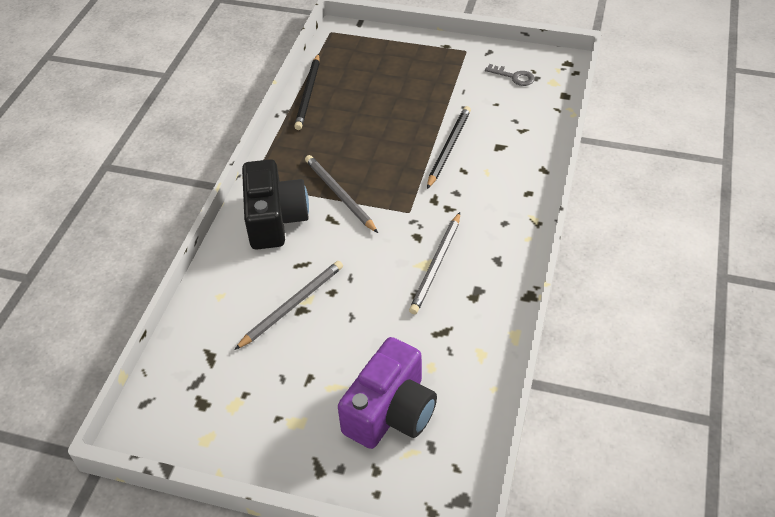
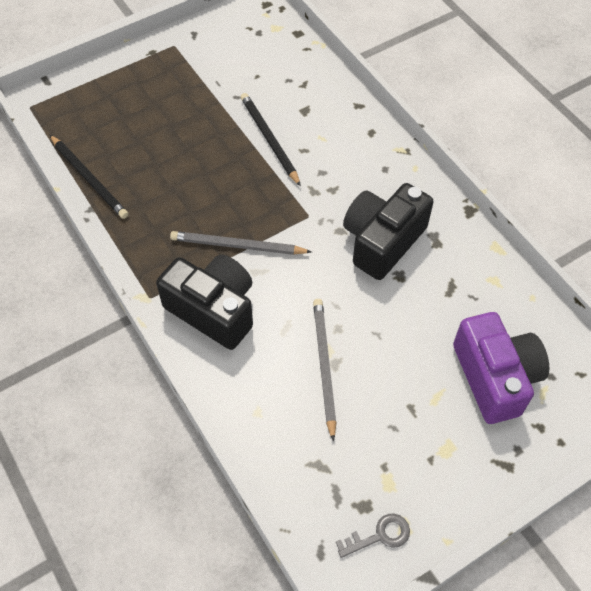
camera: 50 degrees left, 10 degrees up
(436, 265) = (382, 241): grey pencil -> black camera
(514, 77) = (241, 43): grey key -> grey key (379, 535)

